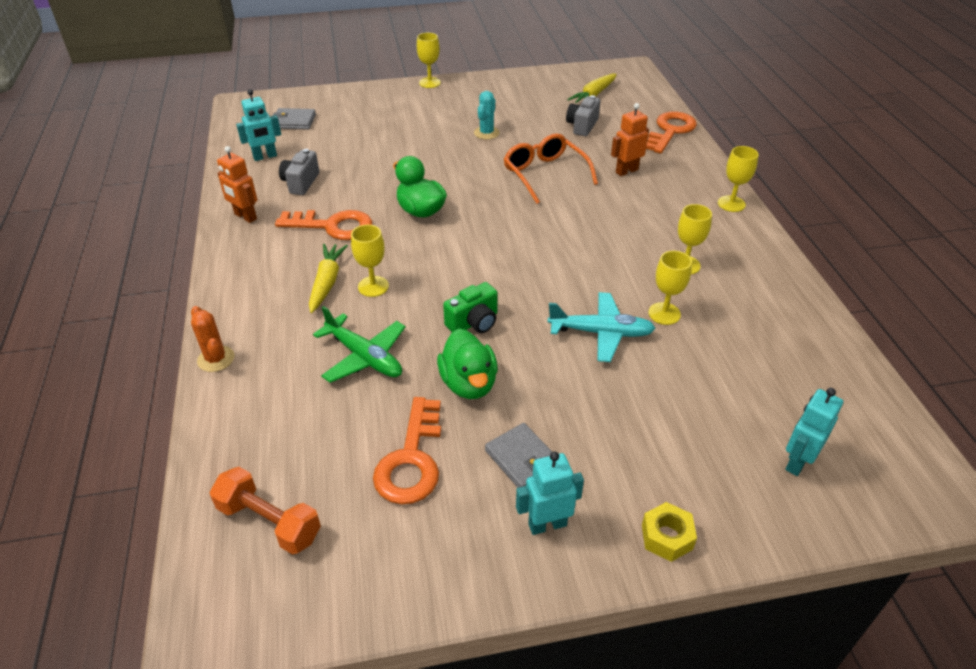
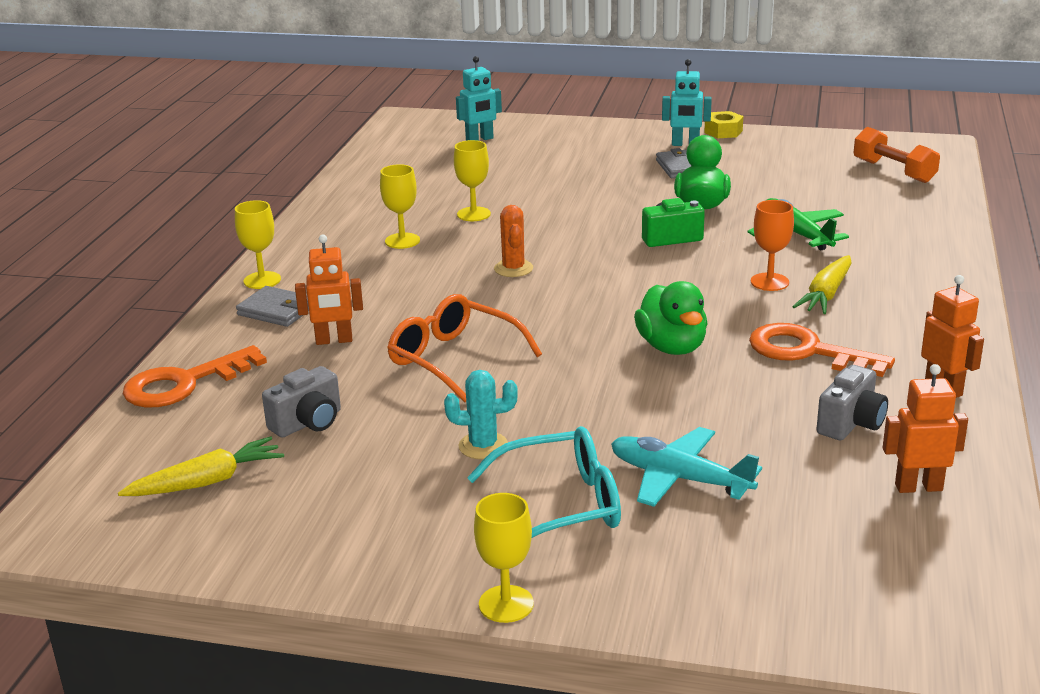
camera: 155 degrees left, 15 degrees down
(216, 359) = (957, 256): orange cactus -> orange cactus (513, 269)
(265, 157) = (918, 487): turquoise robot -> orange robot
(294, 121) = (857, 561): grey wallet -> grey wallet (277, 310)
(373, 286) = (769, 282): yellow goblet -> orange goblet
(411, 460) = (773, 179): orange key -> none
(431, 116) = (560, 506): none -> turquoise glasses
(486, 133) = (483, 446): turquoise cactus -> turquoise cactus turned 45 degrees clockwise
(545, 174) = (454, 359): orange glasses -> orange glasses turned 135 degrees clockwise
(601, 333) = (549, 213): turquoise plane -> turquoise plane (679, 478)
(666, 537) = (608, 131): yellow nut -> yellow nut (723, 132)

